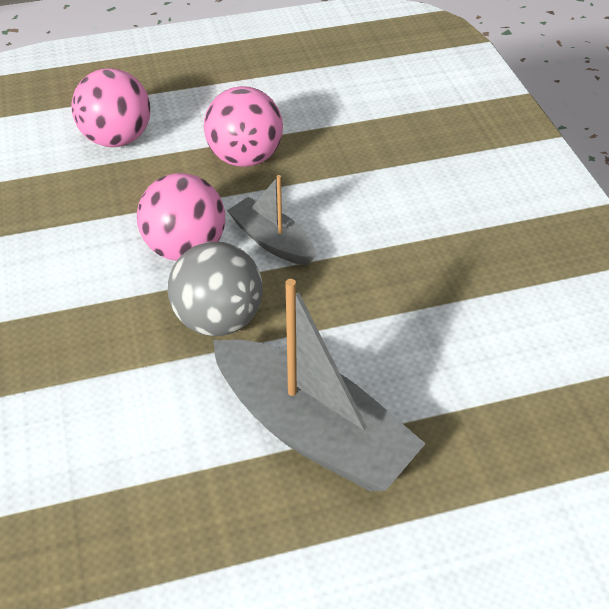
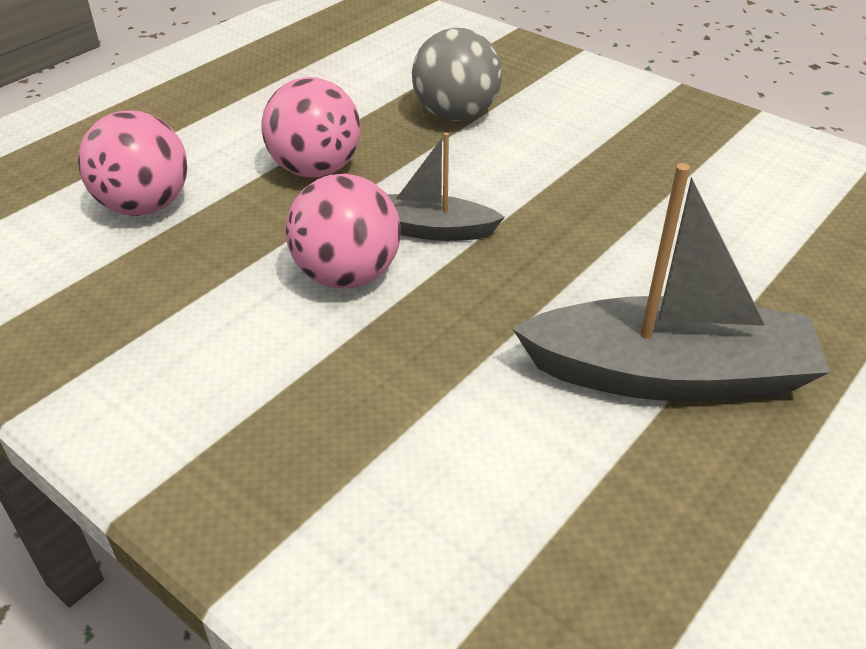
camera: 35 degrees left, 5 degrees down
(218, 320) = (460, 323): grey ball -> grey ball (456, 115)

